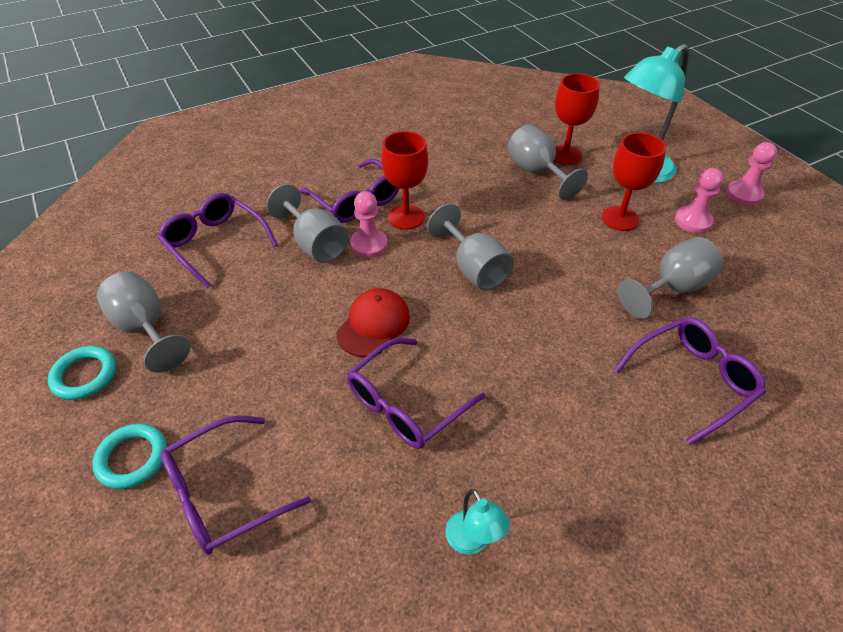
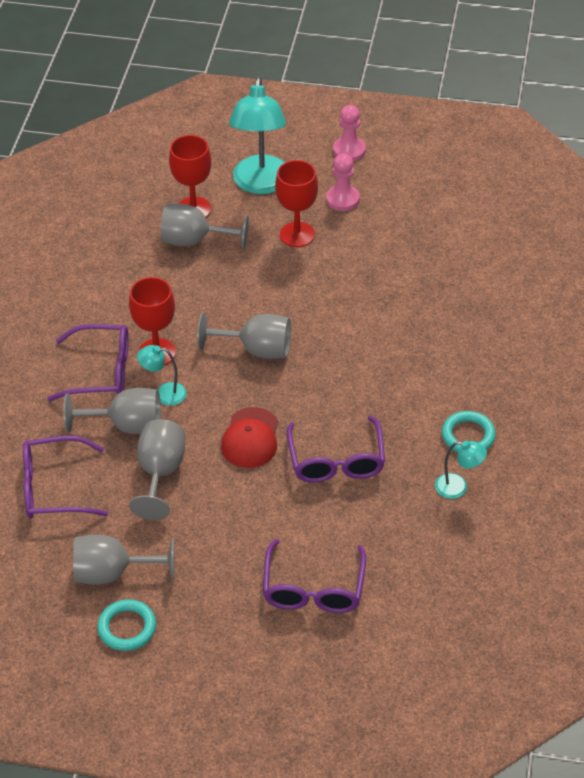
camera: 50 degrees left, 0 degrees up
(132, 458) = (237, 626): turquoise ring -> turquoise ring (468, 436)
(369, 245) = (164, 393): pink pawn -> turquoise lamp
(373, 324) = (250, 438): red cap -> red cap turned 150 degrees counterclockwise
(671, 288) = (386, 262): grey goblet -> grey goblet (160, 473)
(692, 380) = (459, 312): purple glasses -> none

